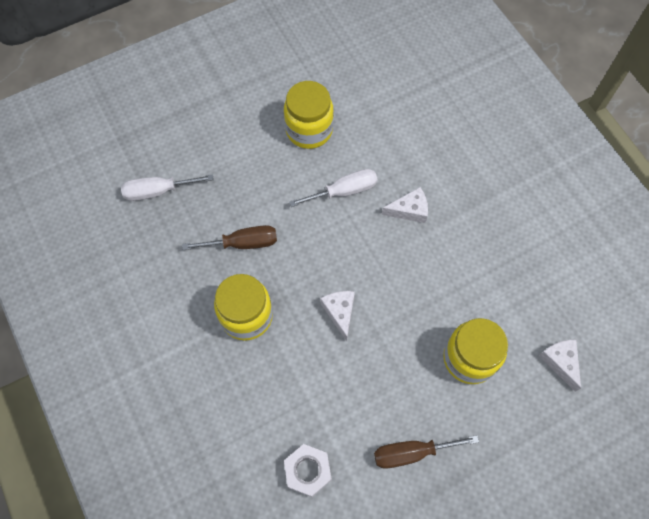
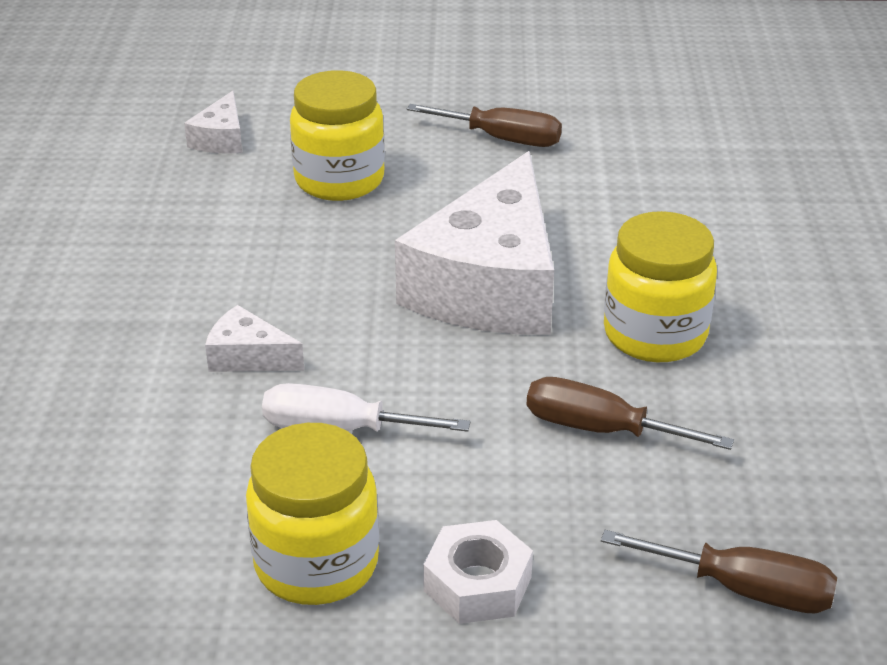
camera: 150 degrees left, 30 degrees down
(158, 191) = (743, 589): white screwdriver -> brown screwdriver
(307, 471) = (658, 168): white nut -> white nut (477, 584)
(340, 312) = (489, 284): white cheese -> white cheese, size x2.39

